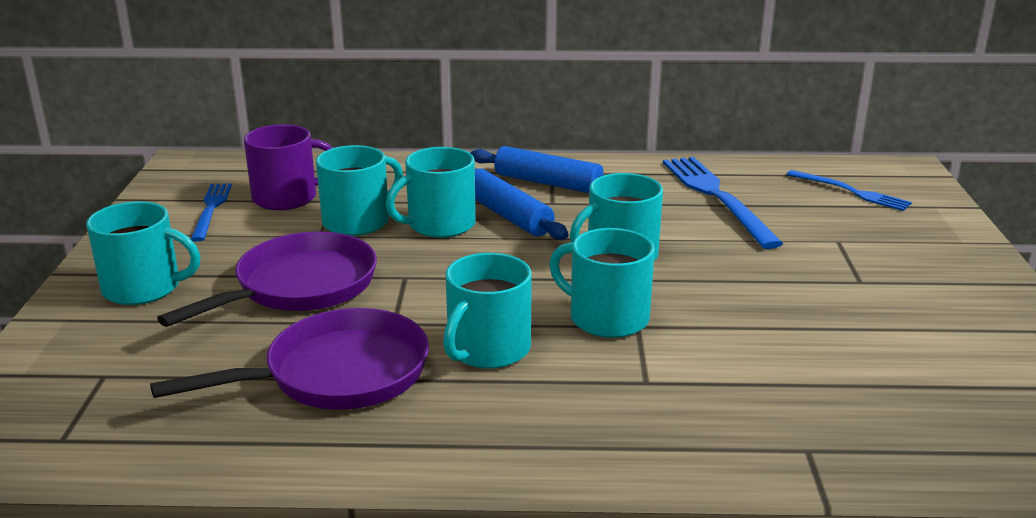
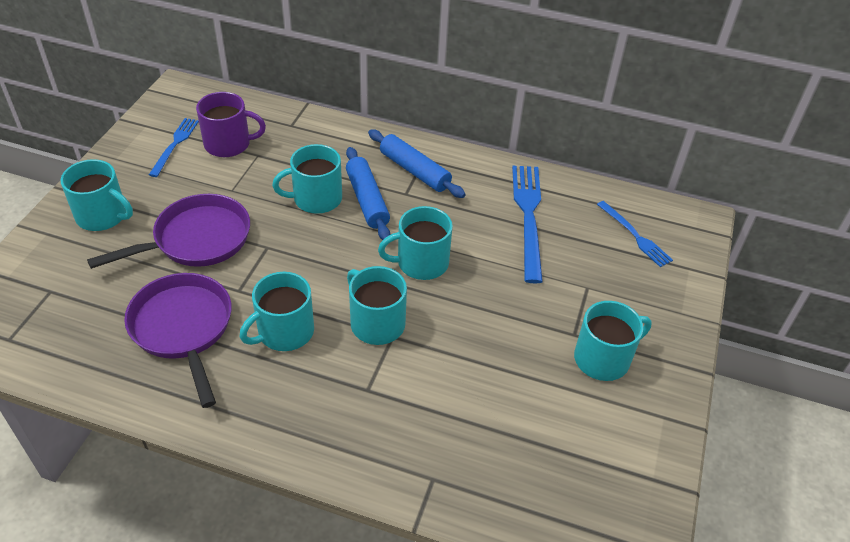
camera: 15 degrees right, 20 degrees up
(337, 374) = (183, 328): purple pan -> purple pan turned 105 degrees counterclockwise
(358, 221) = (263, 181): turquoise mug -> turquoise mug (603, 358)

